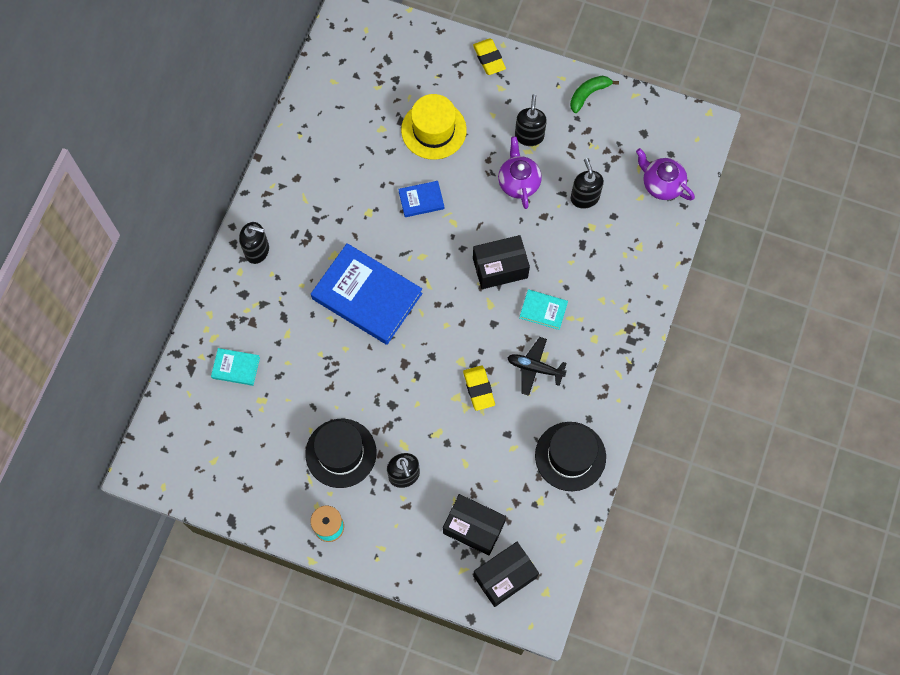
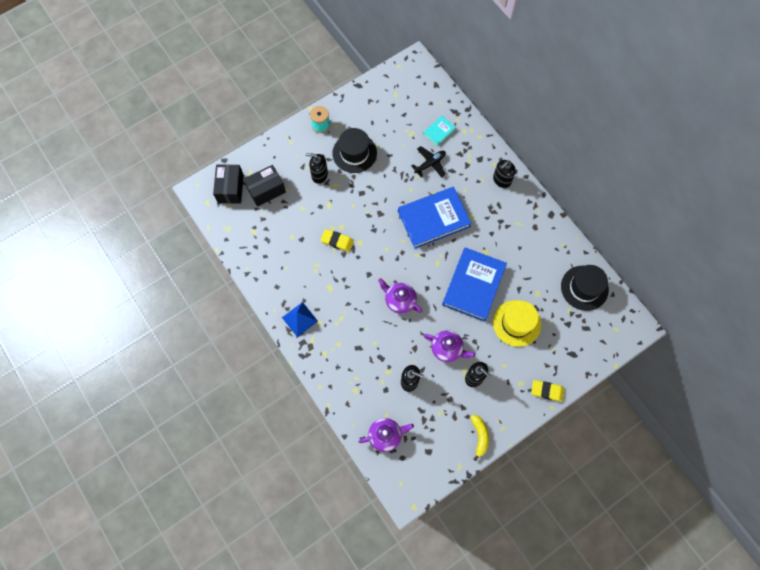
camera: 125 degrees right, 0 degrees up
(421, 200) = (474, 285): blue book -> blue book, size x2.17
(500, 268) = (399, 300): black box -> purple teapot
(535, 368) = (326, 278): black plane -> black plane (430, 164)
(543, 310) = (356, 306): turquoise book -> none
(570, 456) = (264, 262): black hat -> black hat (584, 288)
(588, 94) = (479, 436): green banana -> yellow banana
(607, 363) = (300, 319): none -> blue pyramid

